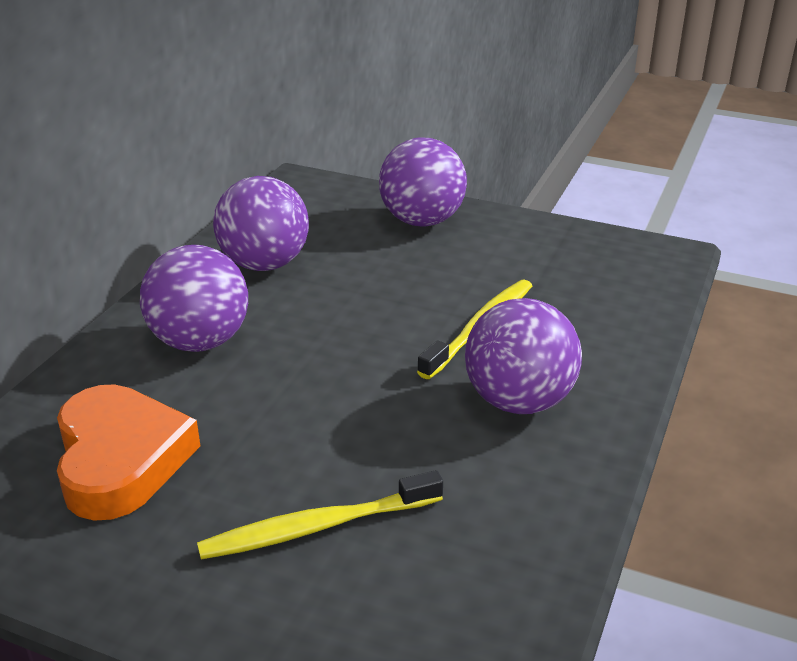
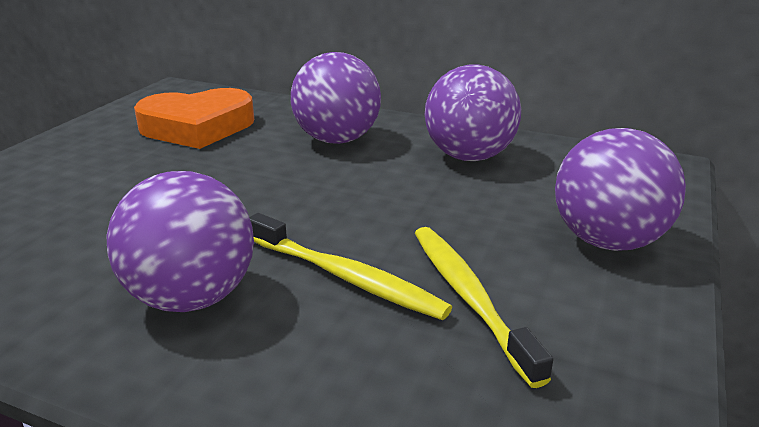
camera: 90 degrees right, 5 degrees down
(318, 527) = (77, 193): yellow toothbrush -> yellow toothbrush (469, 298)

